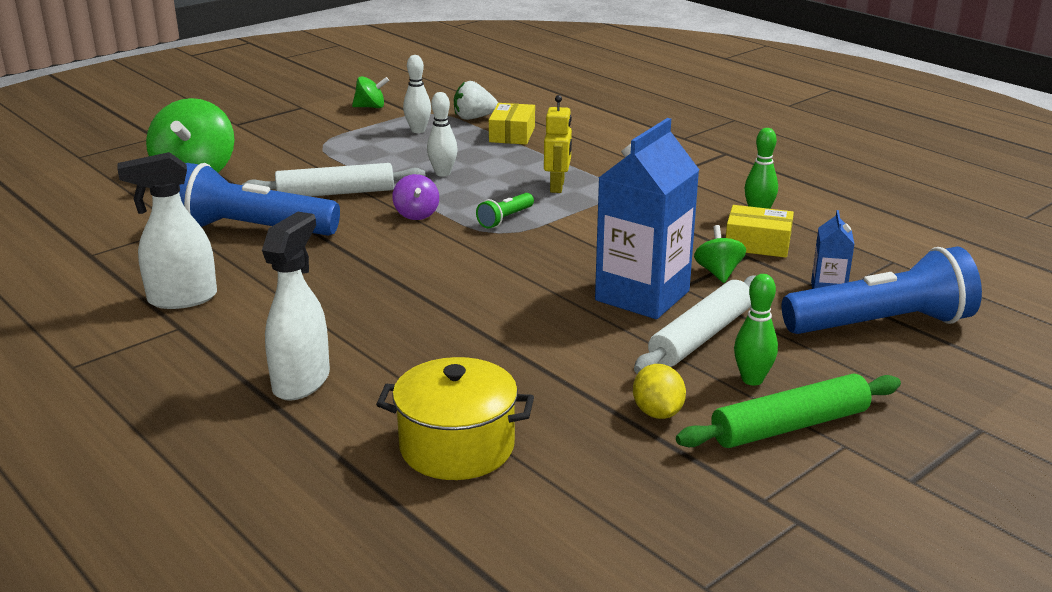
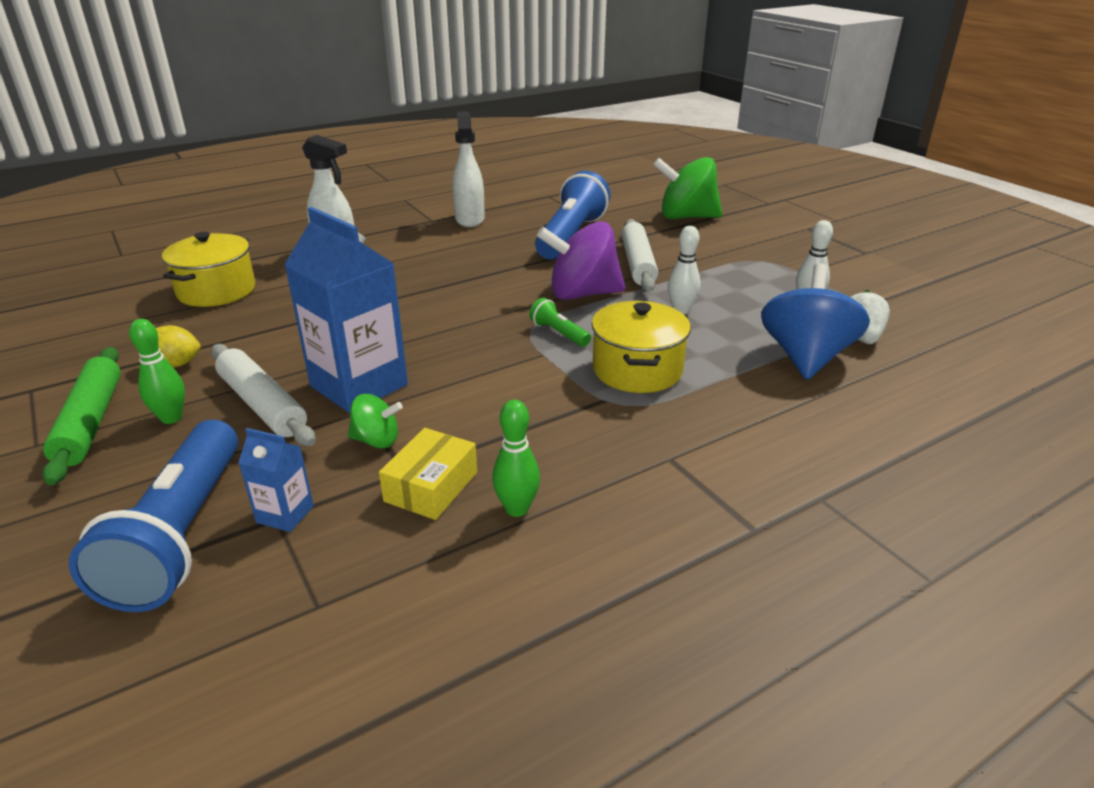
camera: 100 degrees right, 5 degrees up
(371, 107) = (877, 283): green spinning top -> none
(416, 214) = (582, 294): purple spinning top -> purple spinning top, size x2.00
(512, 134) = (805, 357): yellow box -> blue spinning top
(557, 186) = (637, 370): yellow robot -> yellow pot

